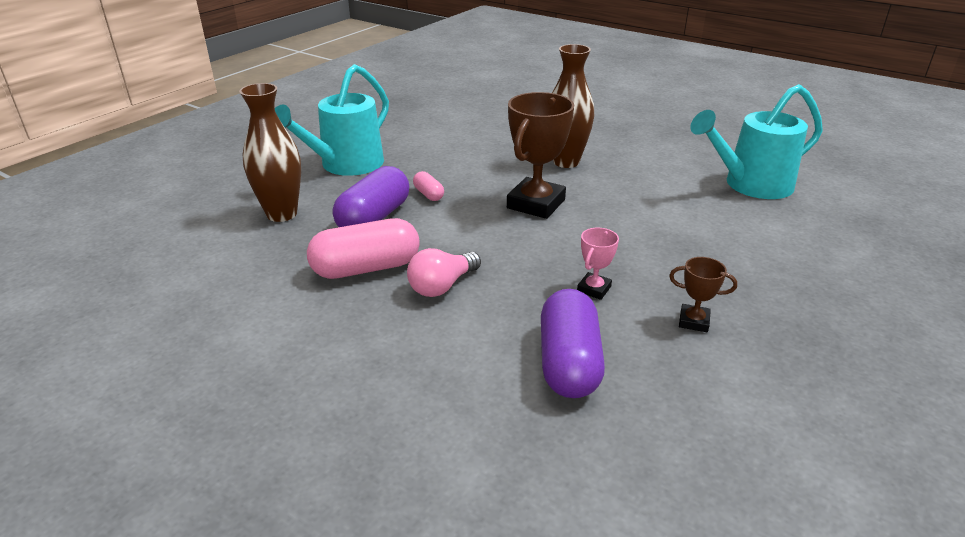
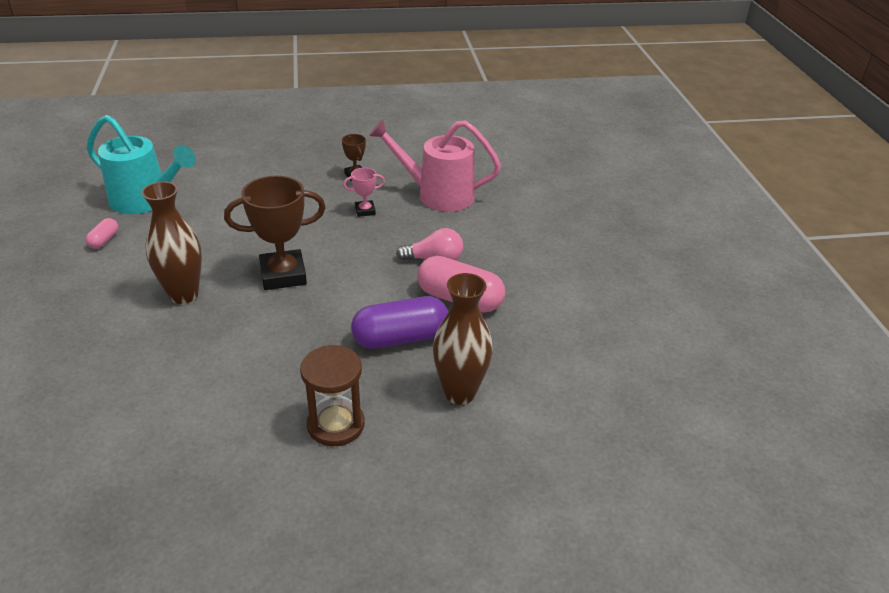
camera: 135 degrees left, 5 degrees up
(345, 165) = (336, 425): turquoise watering can -> brown hourglass
(428, 194) = (330, 334): pink capsule -> pink capsule (104, 240)
(568, 363) = (437, 195): purple capsule -> pink watering can

